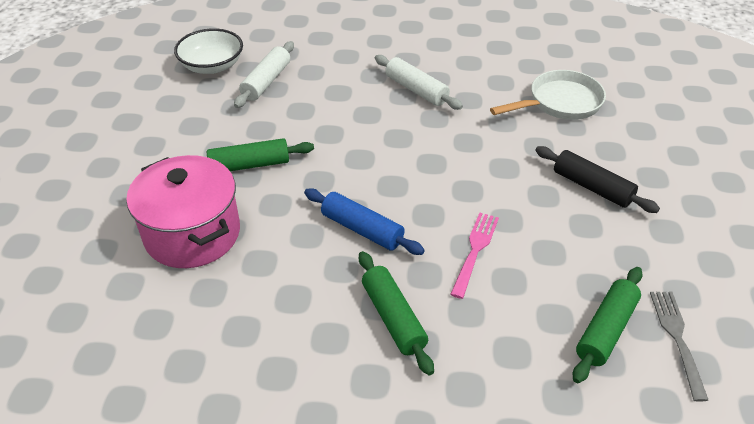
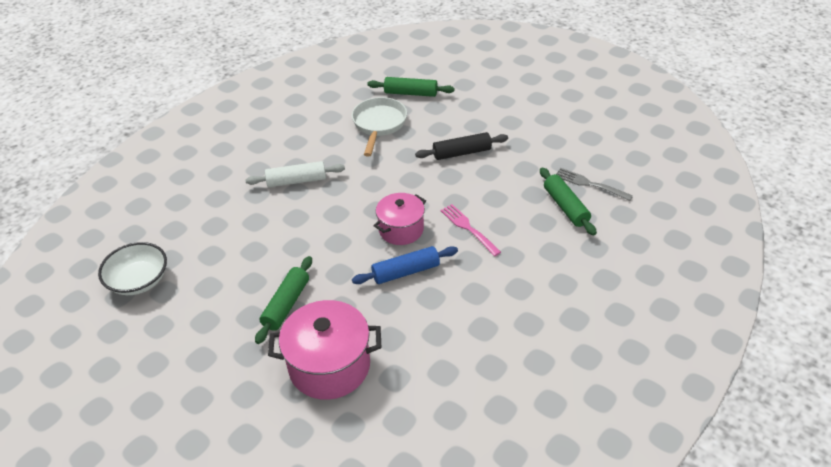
camera: 55 degrees left, 0 degrees up
(266, 82) = (198, 256): white rolling pin -> none
(393, 318) = (490, 291): green rolling pin -> green rolling pin (410, 93)
(420, 196) = (401, 229): none -> pink pot

